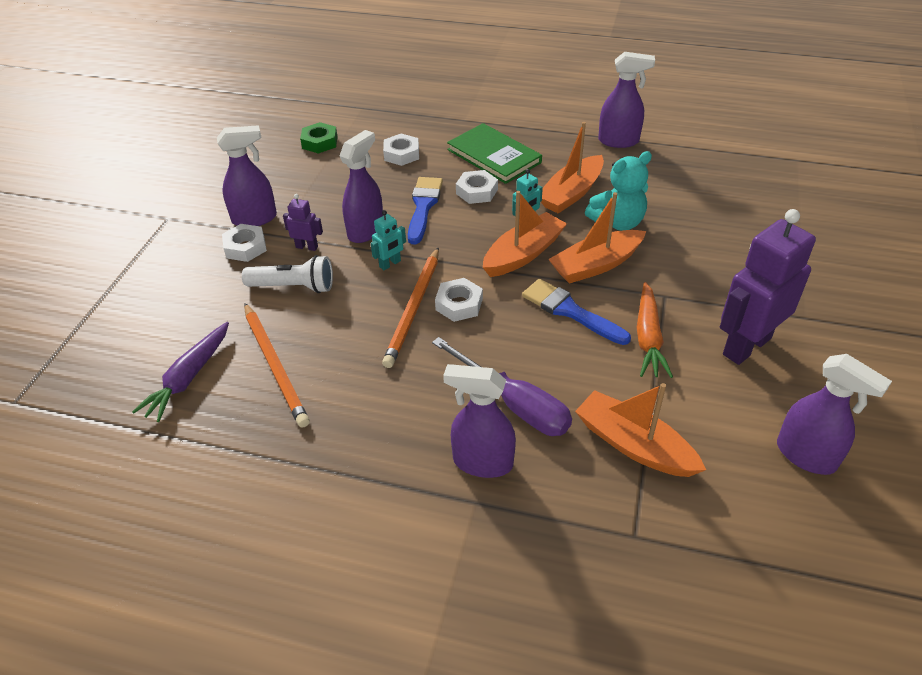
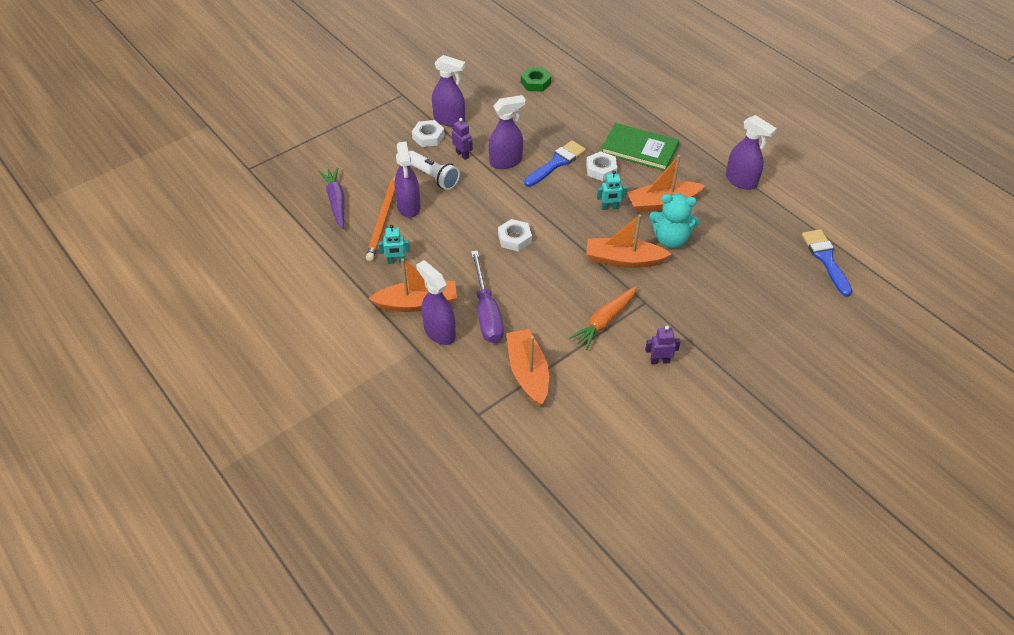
camera: 35 degrees right, 5 degrees up
(188, 378) = (336, 201): purple carrot -> purple carrot turned 105 degrees clockwise
(390, 264) = (499, 191): turquoise robot -> turquoise robot (396, 261)
(401, 154) = (579, 117): white nut -> none
(413, 309) = (486, 227): orange pencil -> none
(494, 156) = (639, 149): green book -> green book turned 60 degrees counterclockwise
(523, 254) = (586, 228): orange boat -> orange boat (417, 303)
(570, 311) = (575, 279): blue brush -> blue brush (826, 259)
(746, 346) = (659, 361): purple robot -> purple robot, size x0.44
(806, 456) = (618, 437): purple spray bottle -> purple spray bottle (409, 207)

